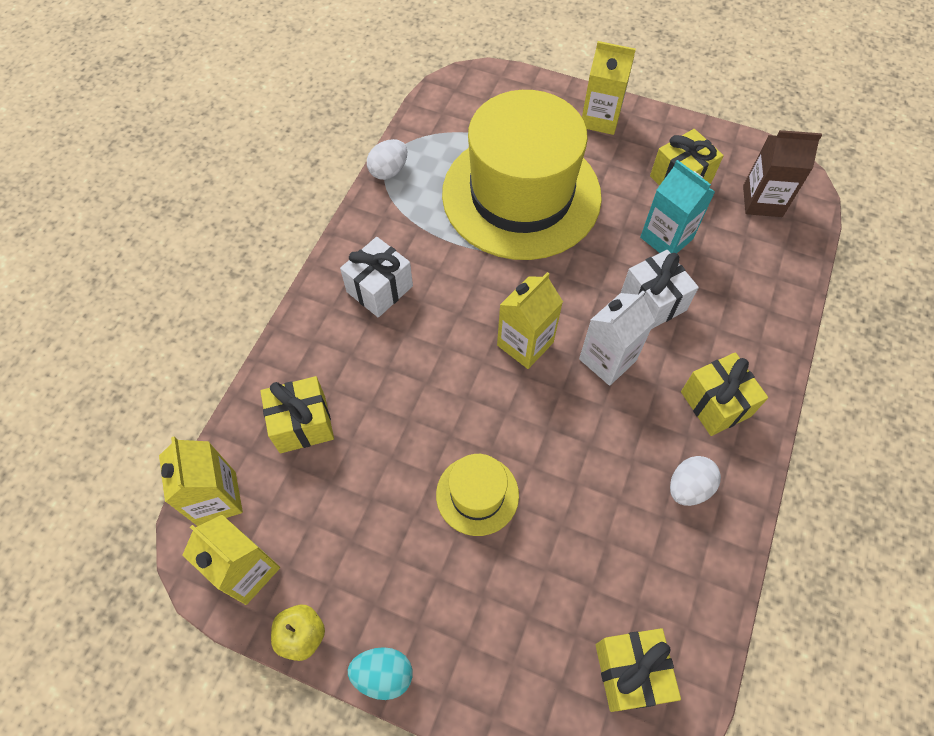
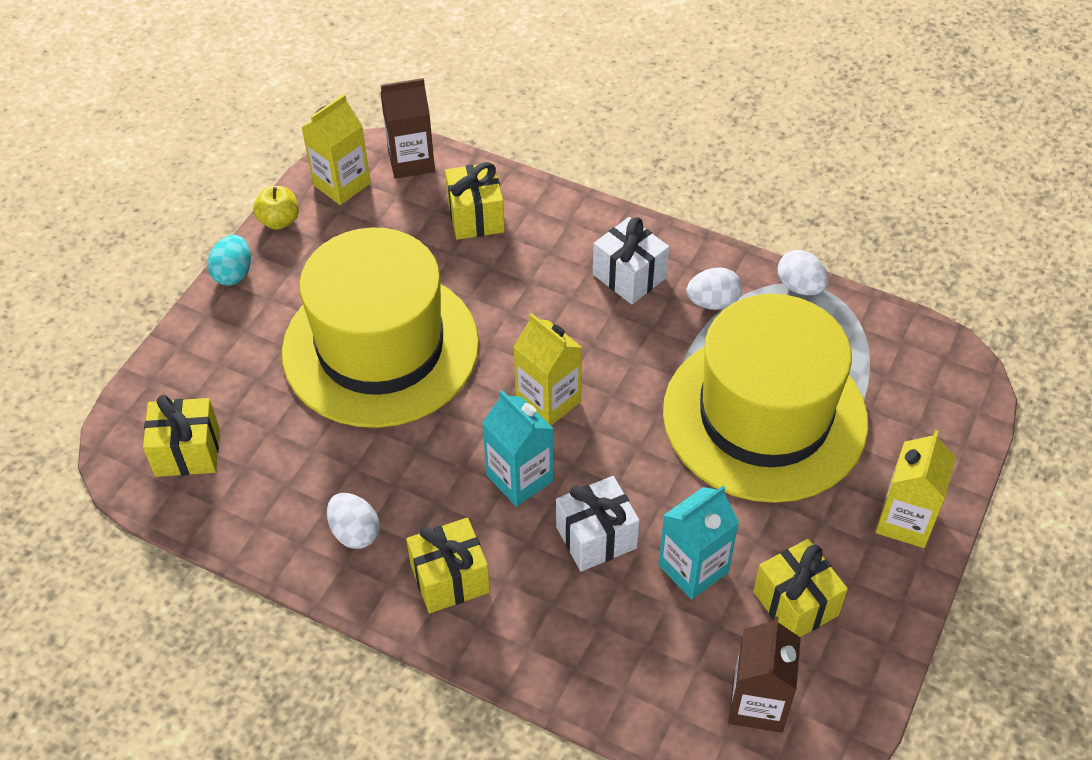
camera: 95 degrees right, 10 degrees down
(216, 498) = (411, 161): yellow carton -> brown carton
(407, 228) = (713, 302): none -> white egg
(477, 494) = (380, 347): yellow hat -> yellow hat, size x2.36
(607, 360) = (520, 478): white carton -> turquoise carton

